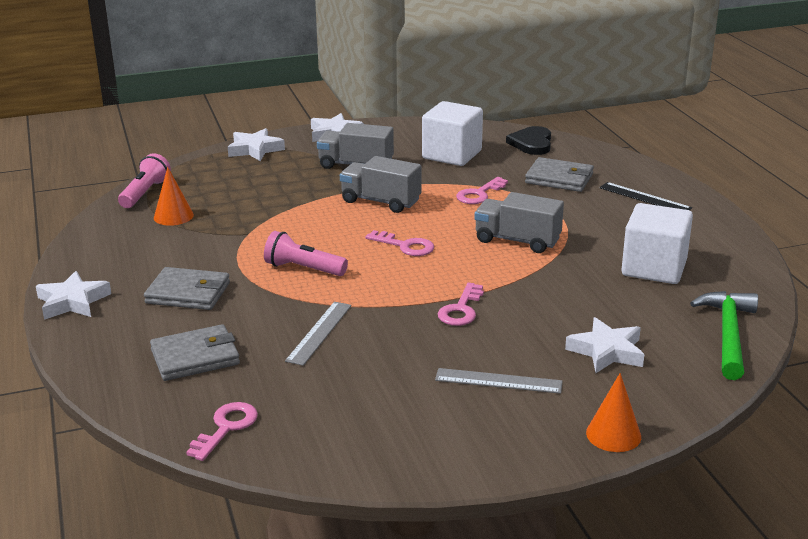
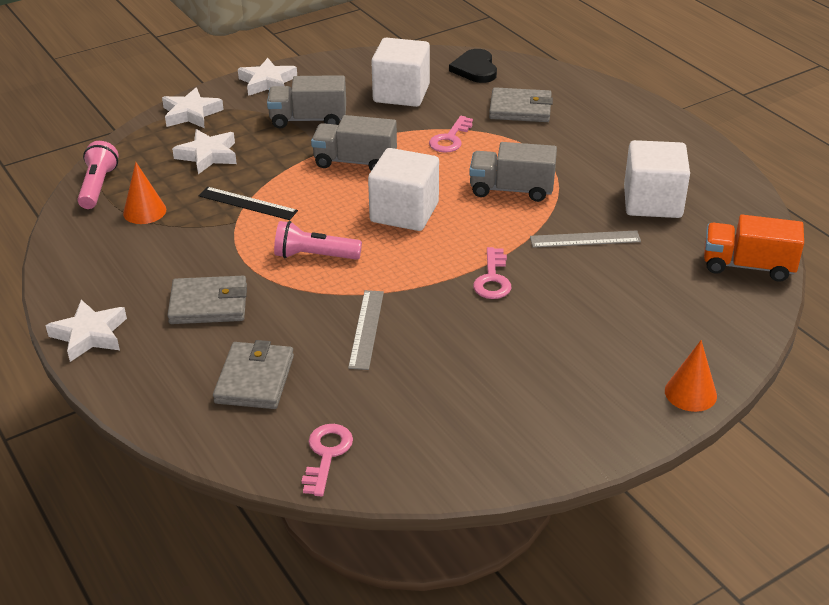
camera: 15 degrees left, 10 degrees up
(195, 357) = (254, 379): grey wallet -> grey wallet turned 45 degrees counterclockwise
(405, 246) = (404, 212): pink key -> white cube
(498, 381) = (563, 354): grey ruler -> grey ruler (585, 239)
(607, 351) = (648, 303): white star -> white star (208, 155)
(644, 198) = (611, 121): black ruler -> black ruler (247, 203)
(728, 334) = (748, 266): green hammer -> orange truck

